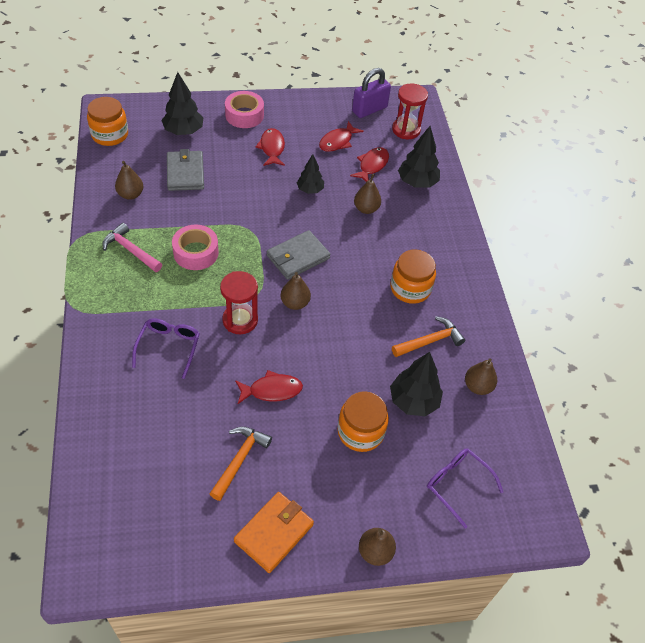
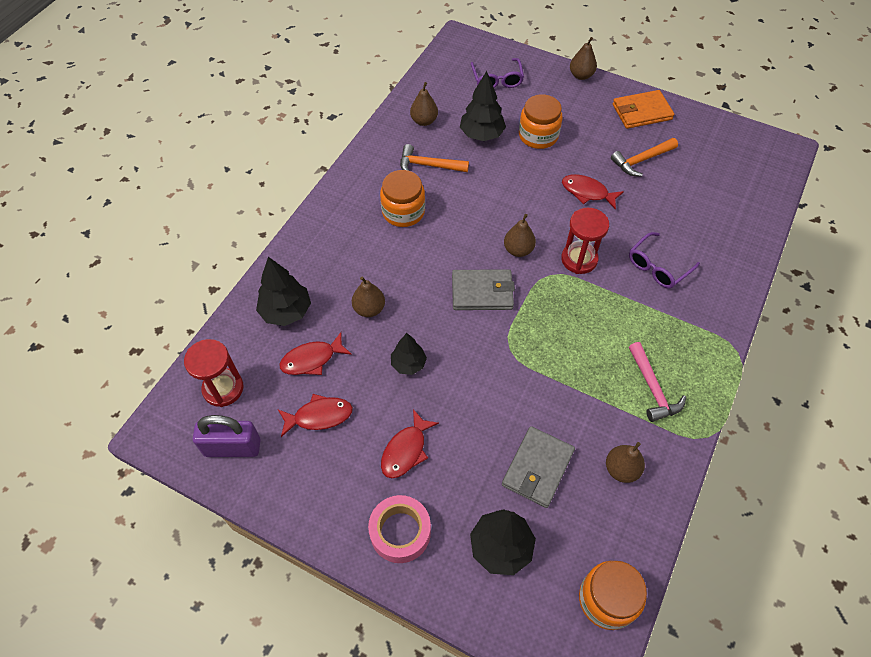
camera: 140 degrees left, 5 degrees up
(196, 253) = (583, 350): pink tape -> none

